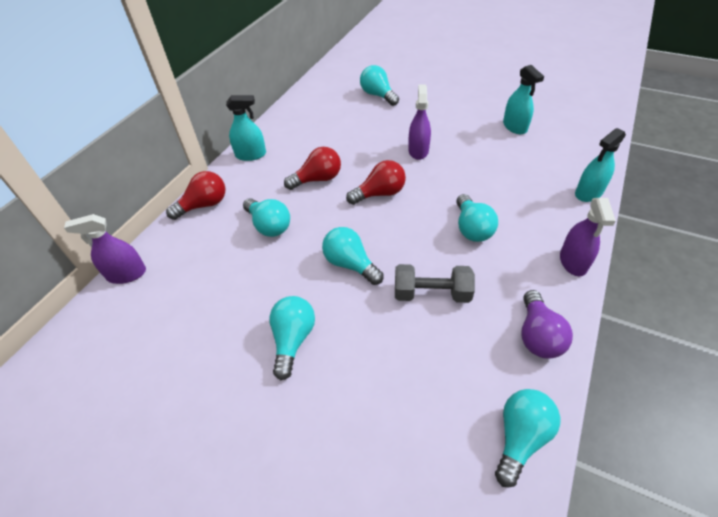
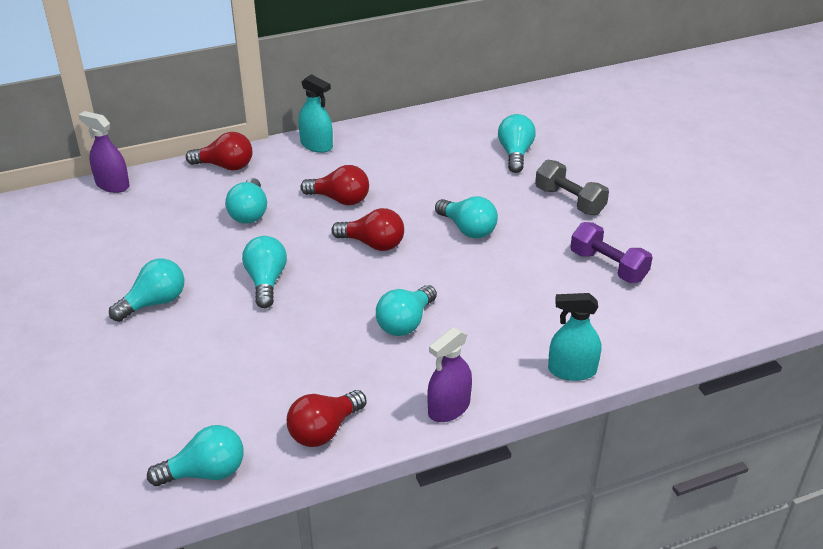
camera: 40 degrees right, 10 degrees down
(418, 151) = (468, 229): purple spray bottle -> turquoise light bulb
(431, 293) = (293, 344): grey dumbbell -> grey dumbbell (569, 201)
(515, 127) = (608, 266): turquoise spray bottle -> purple dumbbell
(537, 335) = (324, 430): purple light bulb -> red light bulb

